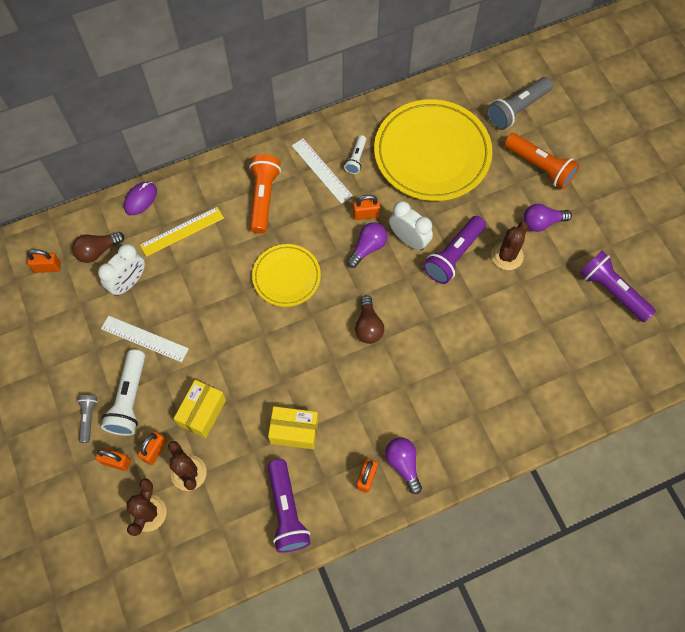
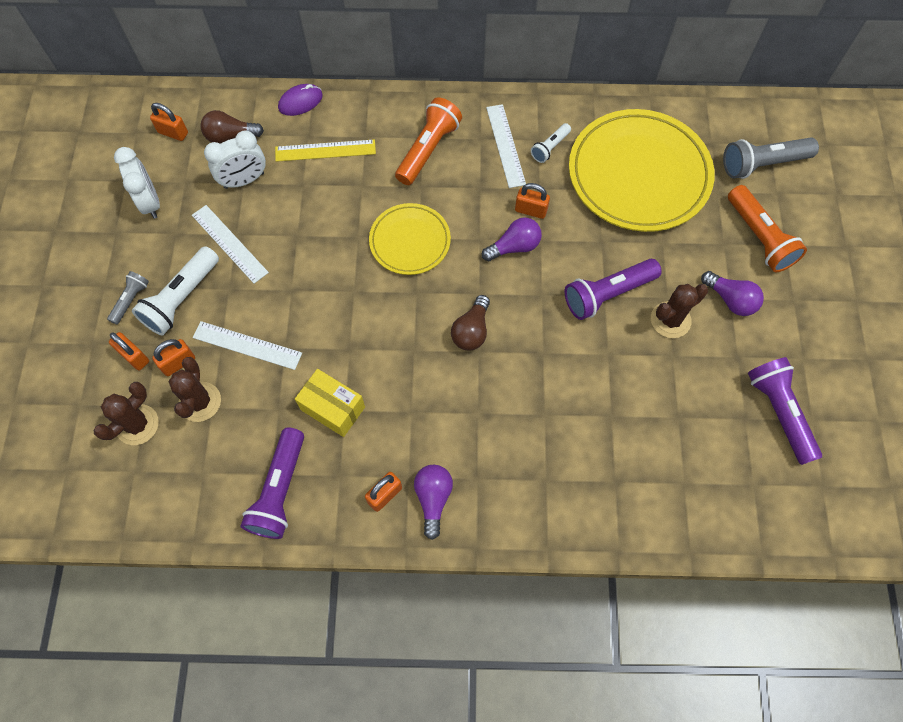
camera: 25 degrees right, 0 degrees up
(202, 412) = (247, 345): yellow box -> white ruler
(409, 239) = (565, 256): white clock -> white clock (150, 202)
(541, 222) = (730, 300): purple light bulb -> purple light bulb turned 150 degrees counterclockwise

